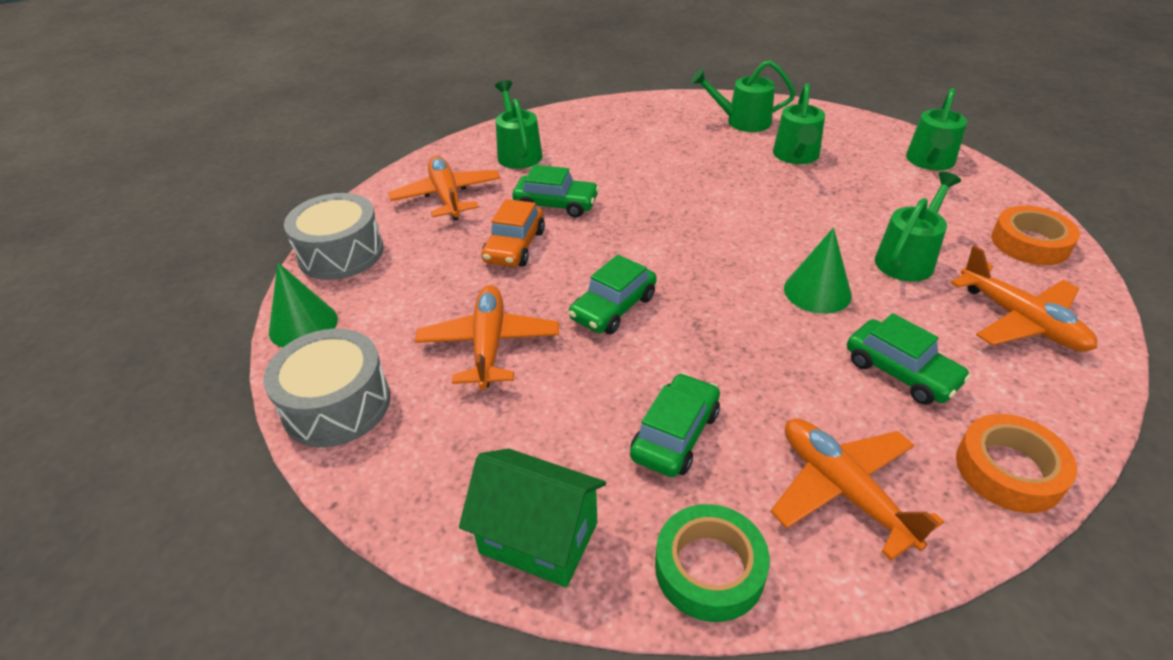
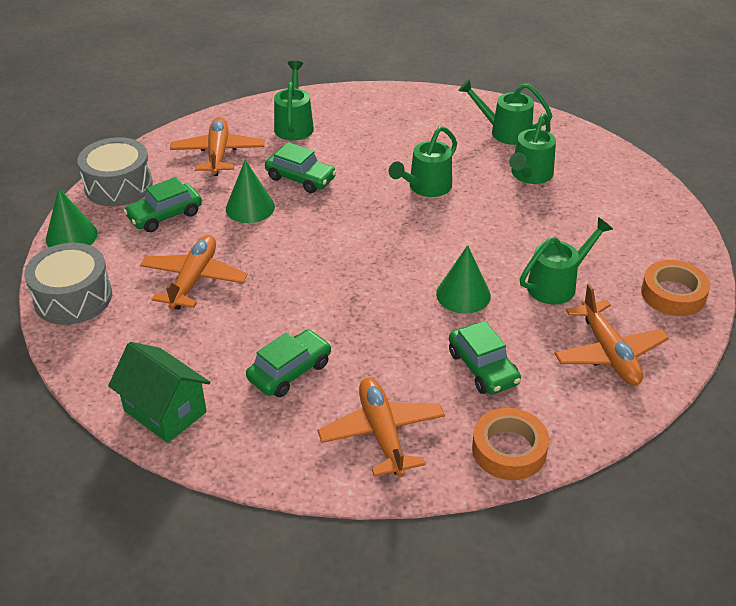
camera: 15 degrees right, 0 degrees up
(514, 246) = (250, 207): orange car -> green cone
(613, 308) = (298, 272): green car -> green car (165, 215)
(709, 568) = (262, 455): green tape -> none
(930, 162) = (646, 204): green watering can -> green watering can (425, 188)

